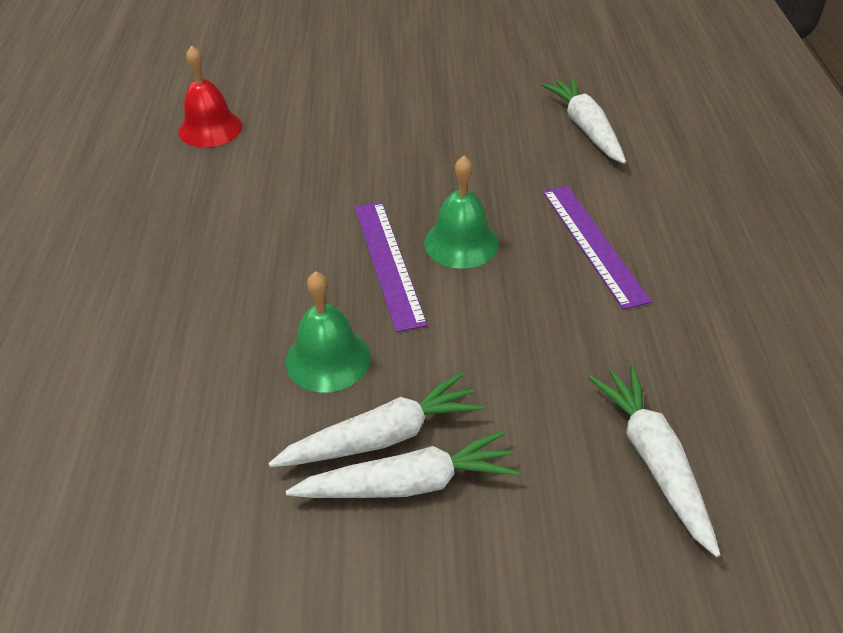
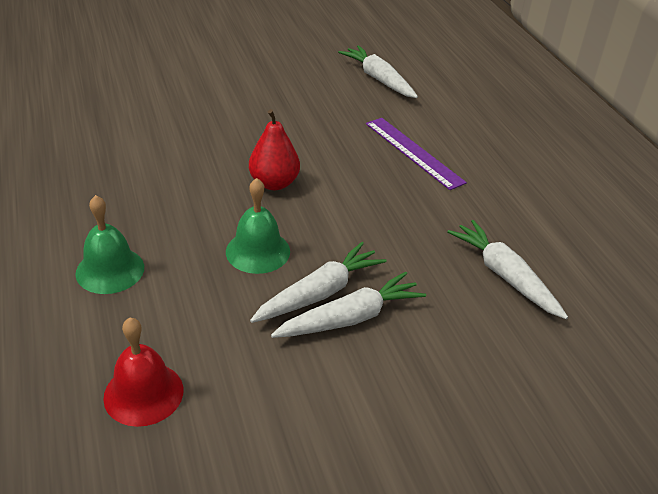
camera: 20 degrees left, 5 degrees down
(210, 128) = (89, 108): red bell -> red bell (143, 393)
(388, 263) = (274, 183): purple ruler -> red pear
(461, 243) = (321, 163): green bell -> green bell (110, 270)

